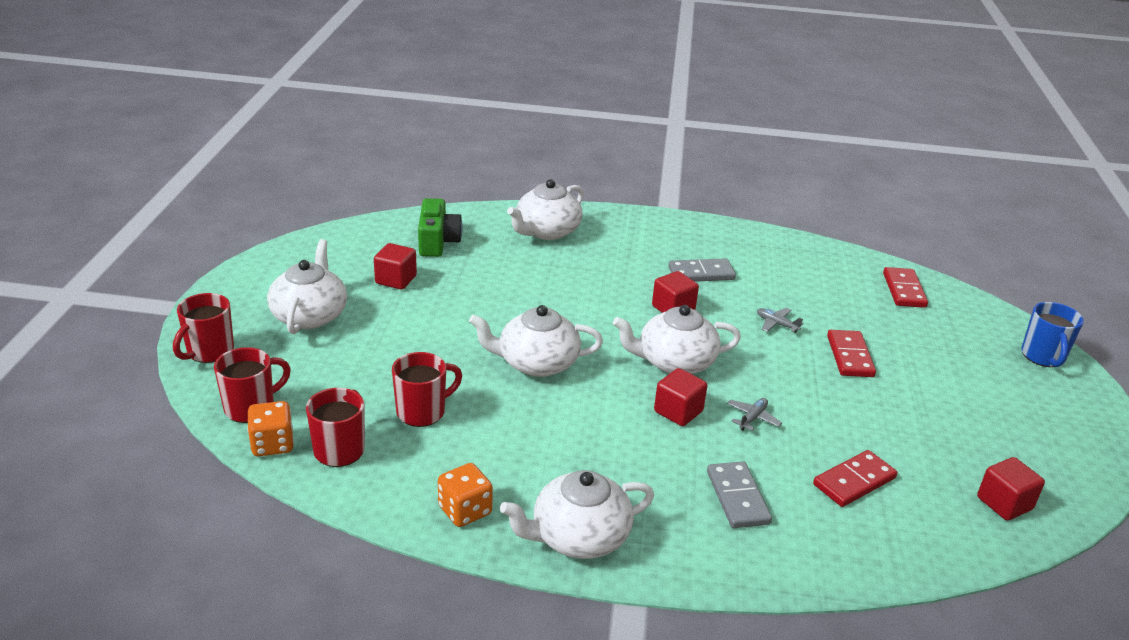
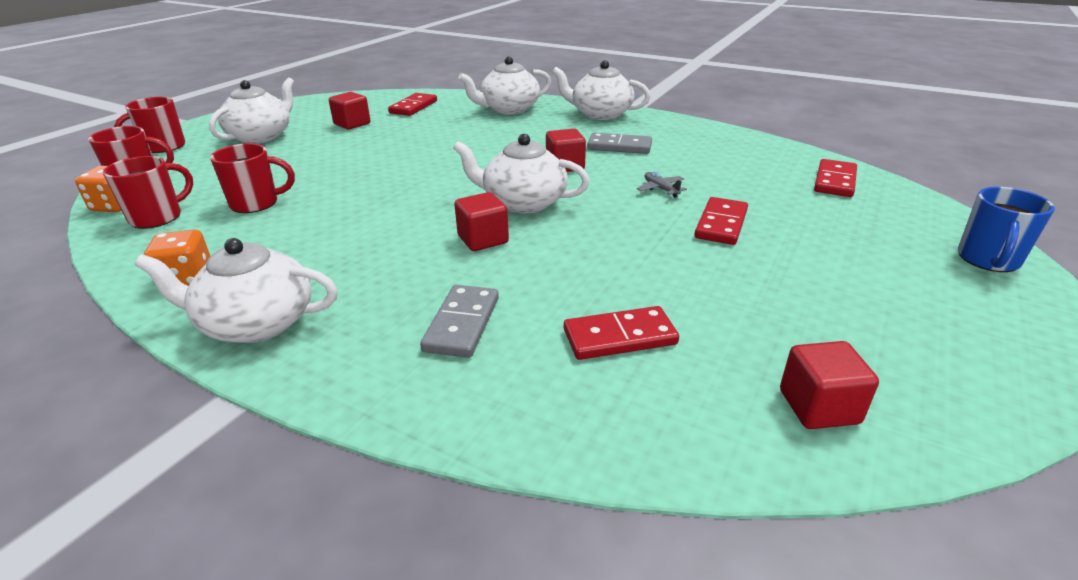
camera: 25 degrees right, 0 degrees up
(437, 241) = (413, 107): green camera -> red domino
(536, 363) = (394, 186): white teapot -> white teapot (600, 114)
(752, 418) = (556, 257): grey plane -> none

